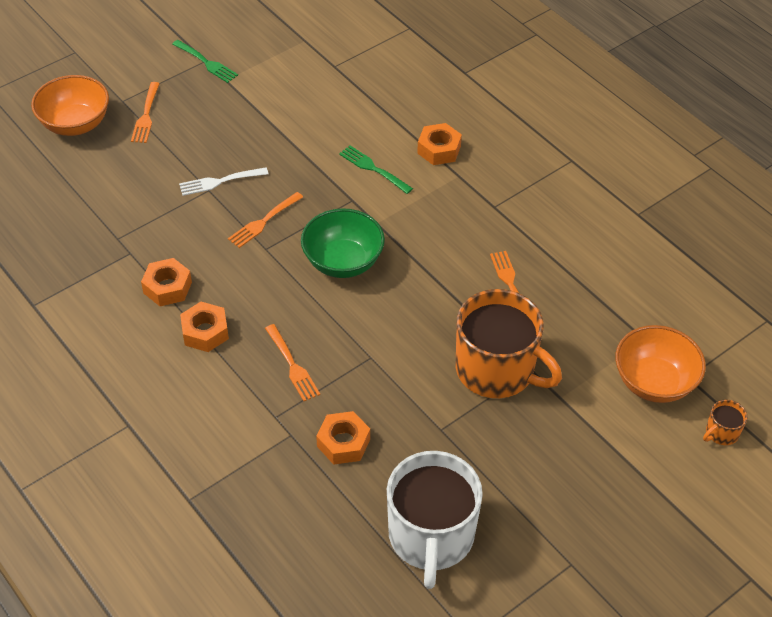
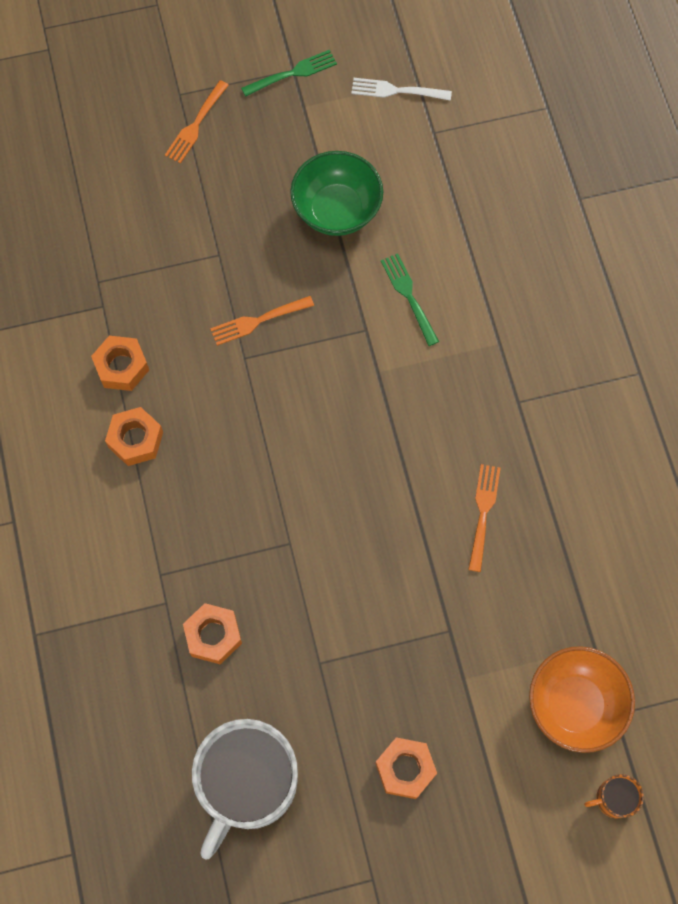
camera: 25 degrees right, 20 degrees up
(75, 124) = (117, 108): orange bowl -> none
(206, 62) = (293, 73): green fork -> green fork turned 90 degrees counterclockwise
(220, 181) = (235, 248): white fork -> white fork (396, 90)
(292, 365) = (205, 519): orange fork -> none
(343, 262) = (317, 409): green bowl -> green bowl (336, 210)
(439, 149) = (495, 298): orange nut -> orange nut (405, 769)
(497, 370) = (413, 616): orange mug -> none

